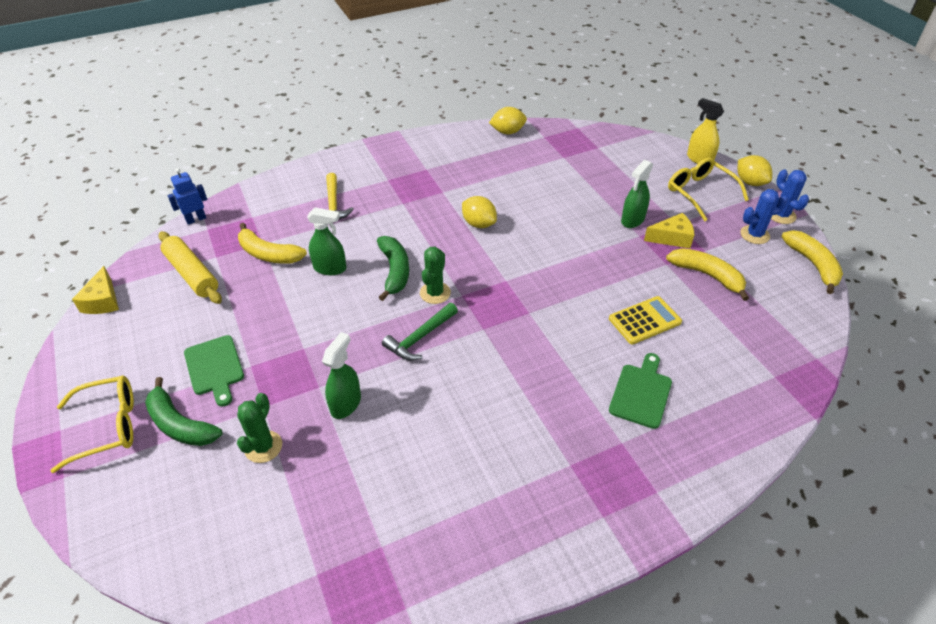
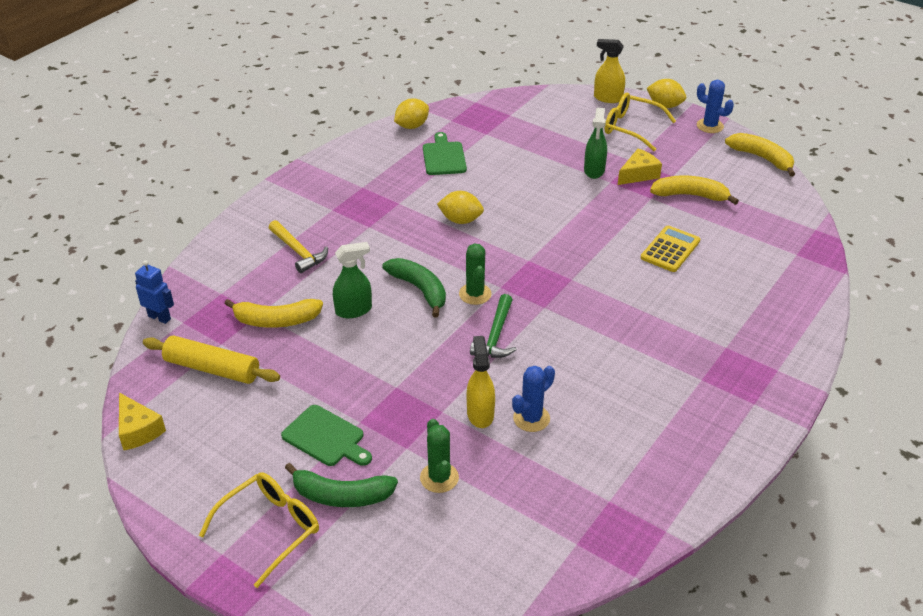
camera: 30 degrees left, 5 degrees down
(196, 219) = (159, 317): blue robot -> blue robot turned 90 degrees clockwise
(346, 404) = (480, 414): green spray bottle -> yellow spray bottle
(641, 393) = (711, 305): green cutting board -> green cutting board (444, 157)
(754, 235) = (701, 149): blue cactus -> blue cactus (531, 418)

